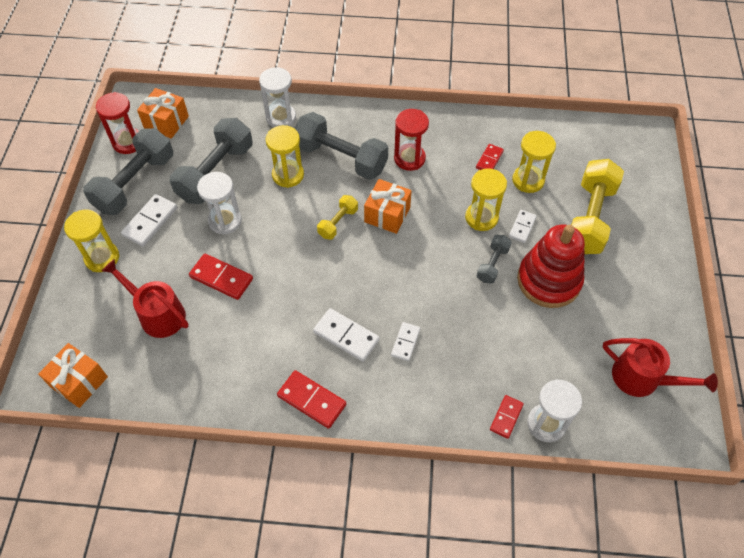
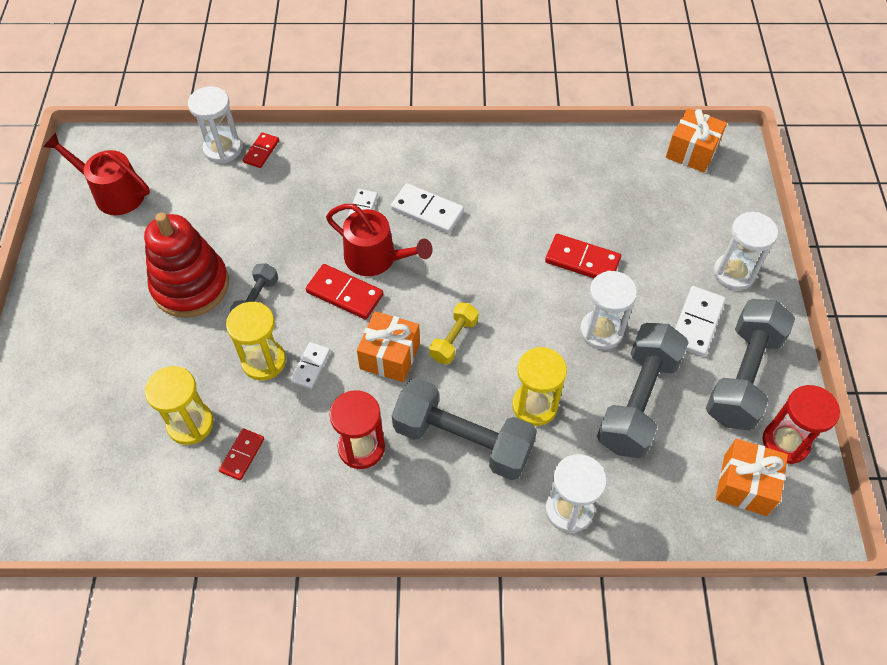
camera: 175 degrees right, 0 degrees up
(102, 258) = (734, 273): yellow hourglass -> white hourglass
(158, 314) = (640, 217): red watering can -> red watering can (376, 258)
(311, 400) = (455, 152): red domino -> red domino (345, 293)
(522, 227) = (211, 352): white domino -> white domino (311, 366)
(590, 218) = (117, 372): yellow dumbbell -> none

